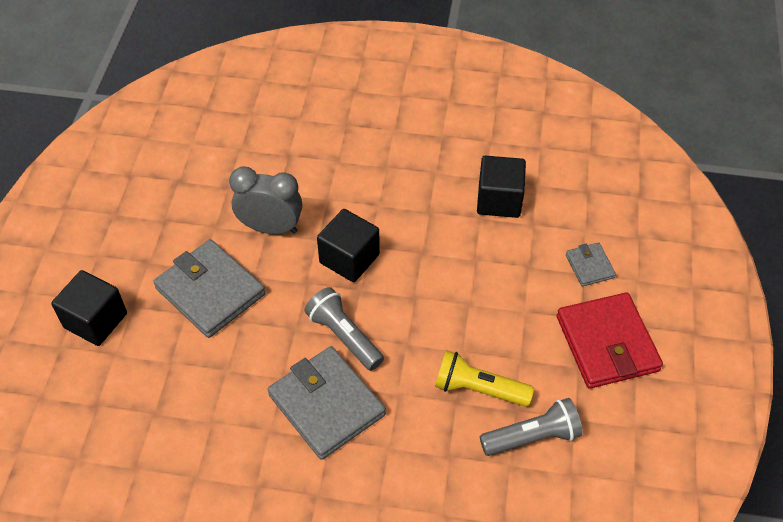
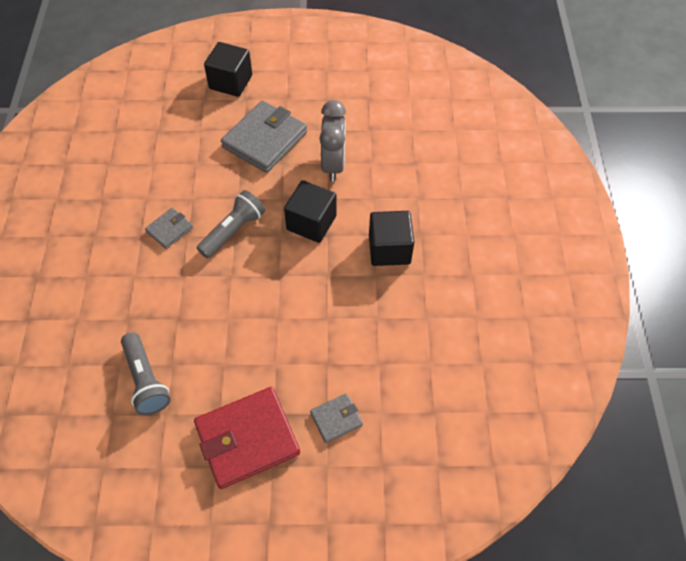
camera: 80 degrees right, 5 degrees up
(326, 405) = (169, 229): grey wallet -> grey wallet, size x0.50
(478, 389) = (190, 334): yellow flashlight -> none
(499, 200) = (401, 331): black cube -> black cube (389, 249)

